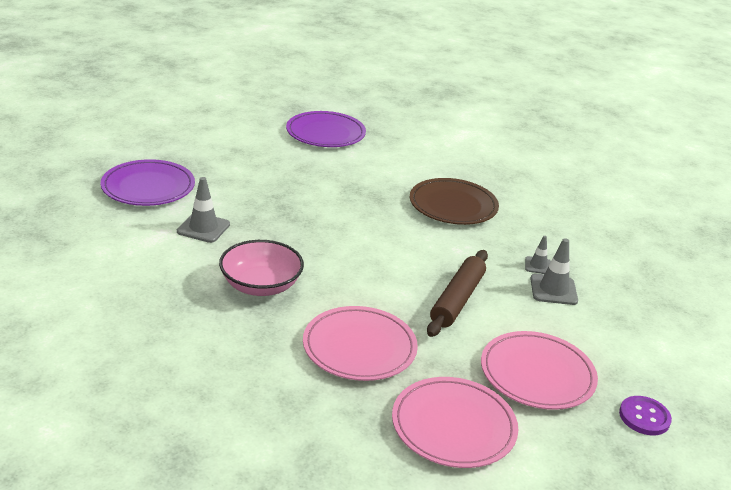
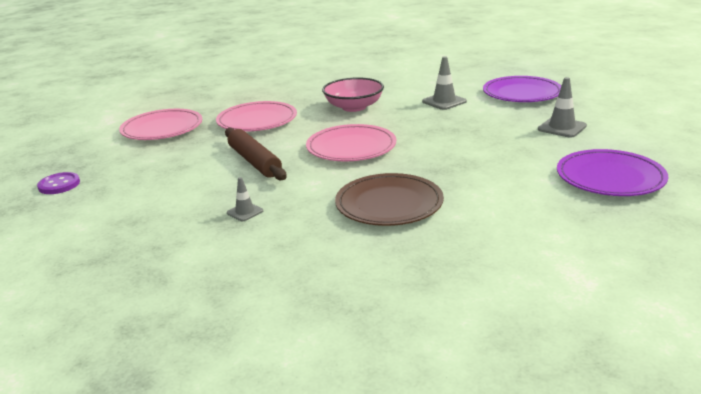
camera: 130 degrees right, 5 degrees down
(537, 374) = (149, 164): pink plate -> pink plate (351, 147)
(553, 290) = (207, 206): grey traffic cone -> grey traffic cone (562, 128)

